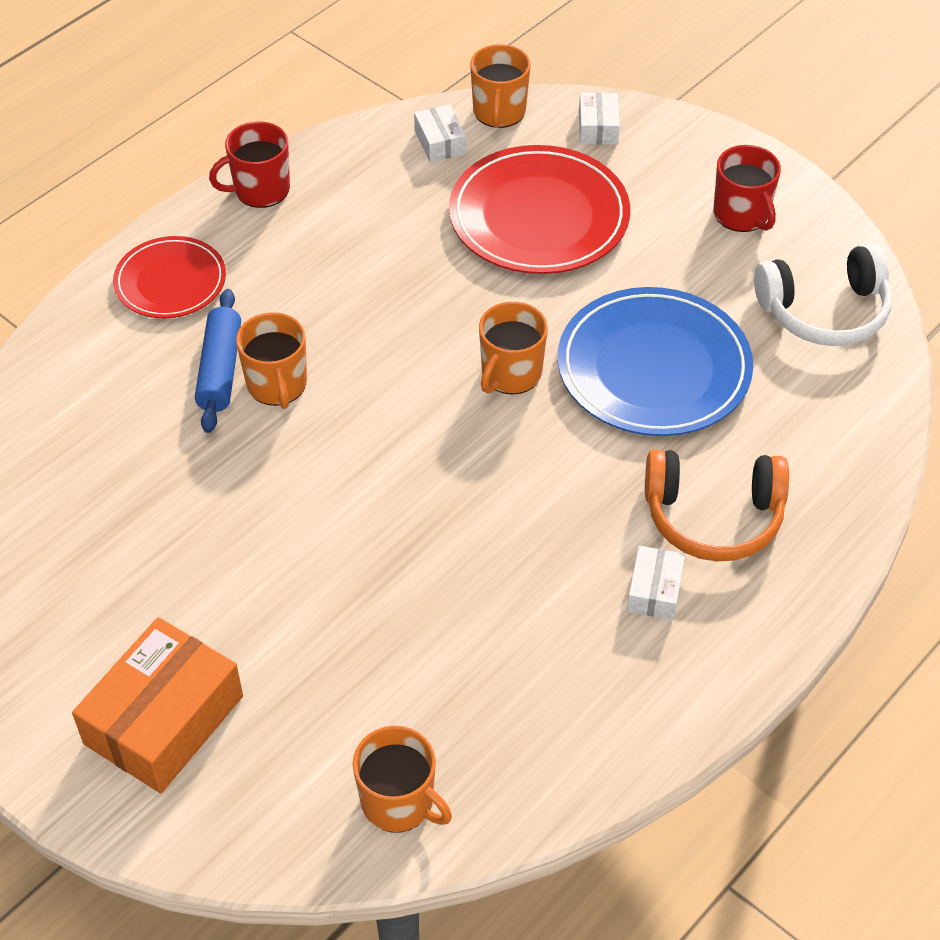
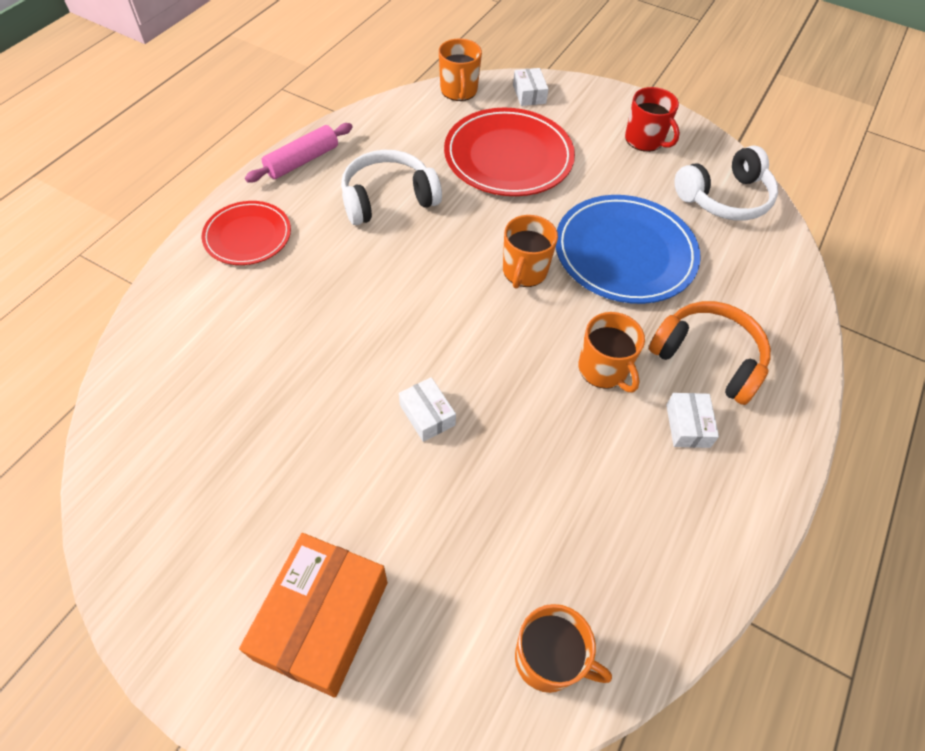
camera: 15 degrees left, 5 degrees up
(220, 369) = (302, 299): blue rolling pin -> none
(260, 190) = (302, 161): red mug -> pink rolling pin
(277, 385) = (350, 304): orange mug -> orange mug (603, 369)
(360, 255) = (388, 199): none -> white headphones
(440, 142) = (424, 115): white box -> white box (427, 415)
(713, 516) = (708, 358): orange headphones -> orange headphones turned 135 degrees counterclockwise

